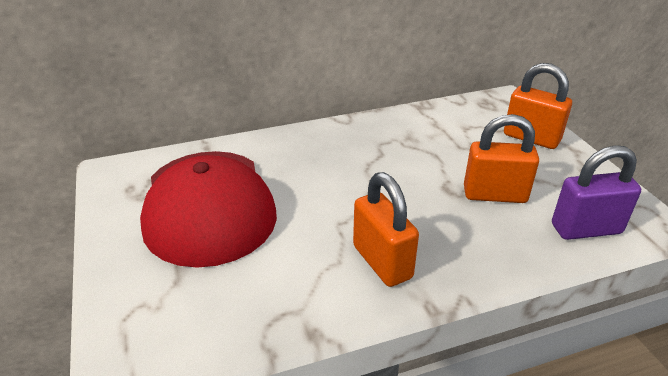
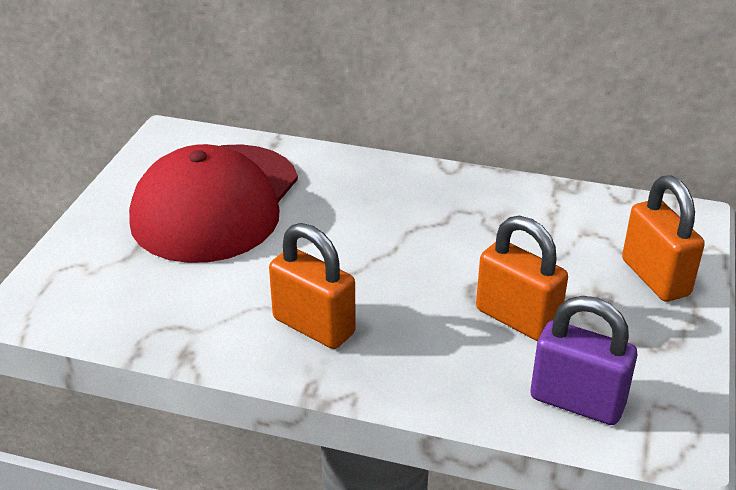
camera: 35 degrees right, 0 degrees up
(382, 262) = (313, 326): orange padlock -> orange padlock turned 60 degrees counterclockwise

